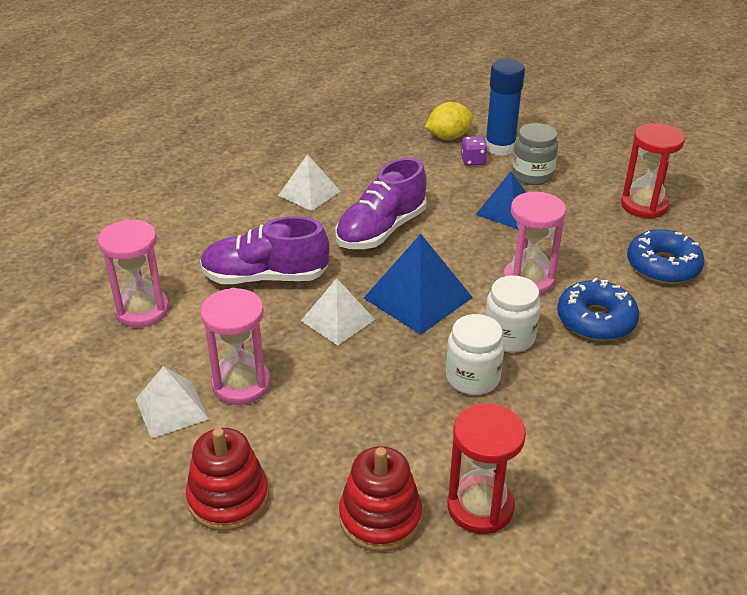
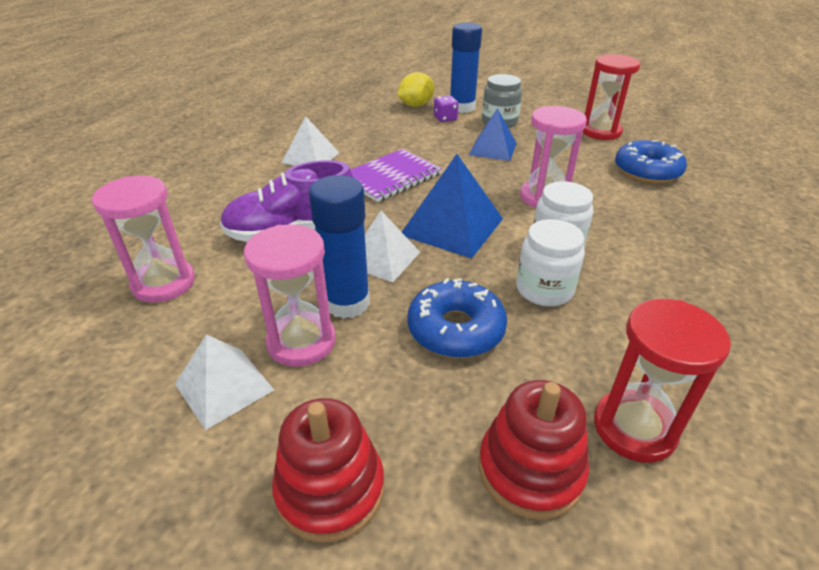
camera: 15 degrees left, 0 degrees up
(290, 357) = (347, 303): none -> blue glue stick
(381, 230) = (390, 177): purple shoe -> purple notebook
(596, 320) = (623, 220): blue donut -> blue donut (456, 329)

